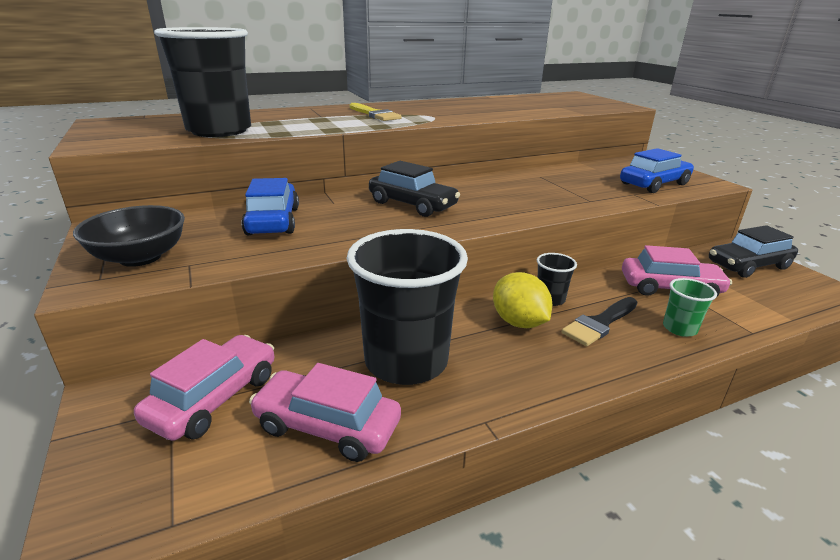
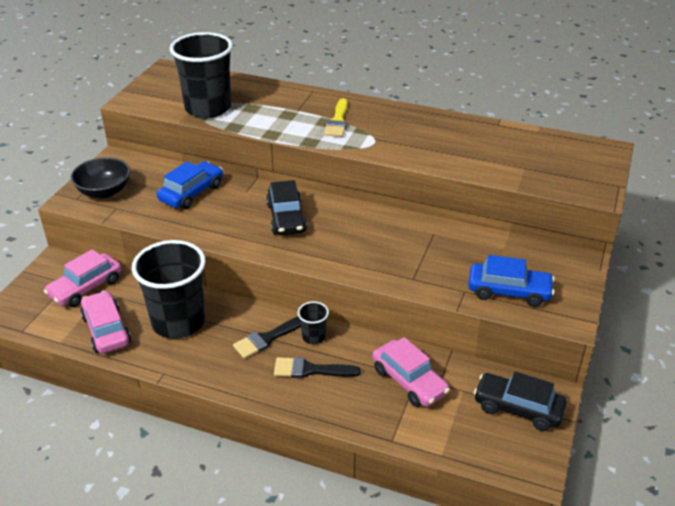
camera: 45 degrees right, 10 degrees up
(214, 398) = (86, 288): pink car -> pink car turned 150 degrees clockwise
(518, 322) = (267, 338): yellow lemon -> black brush
(679, 328) = (350, 405): green cup -> none

